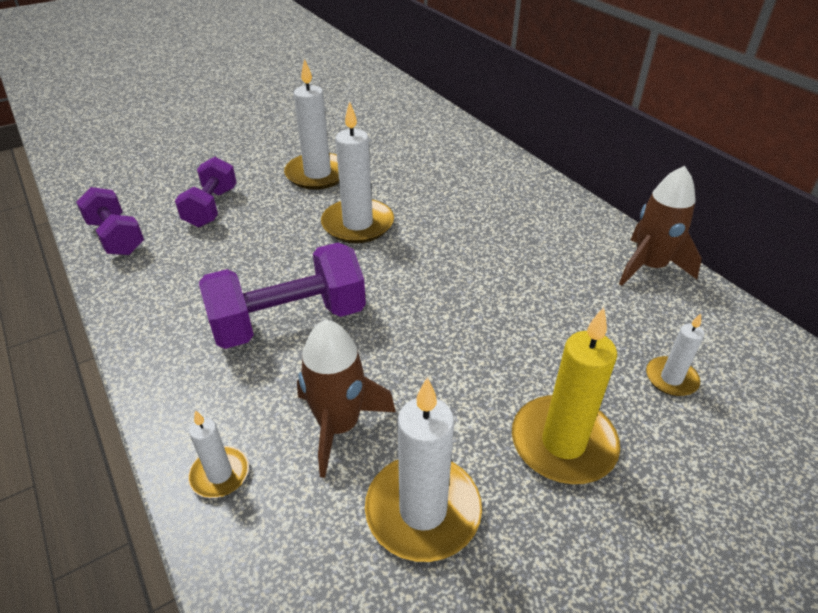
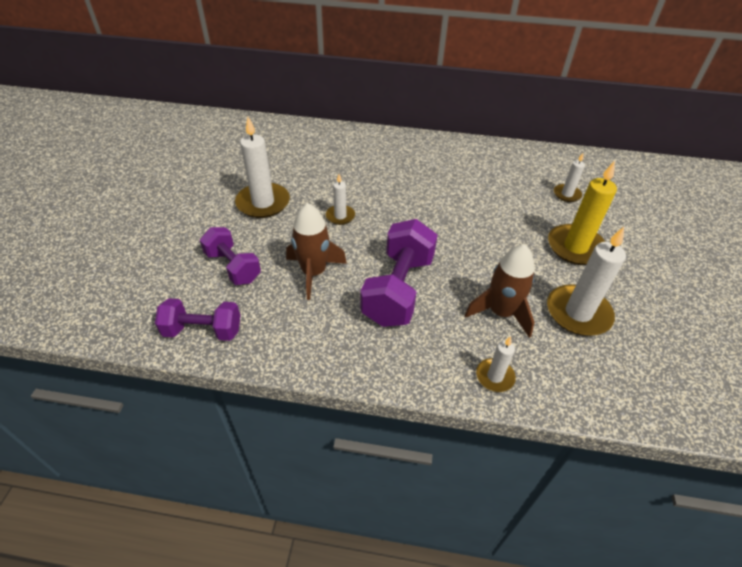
camera: 50 degrees left, 5 degrees up
(358, 224) = (340, 216): white candle -> white candle, size x0.54
(649, 267) = (493, 151): brown rocket -> brown rocket (314, 273)

